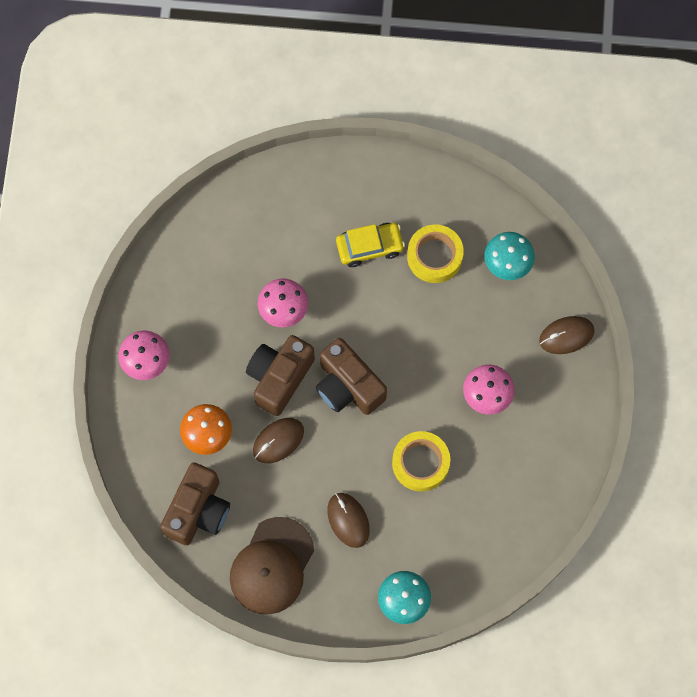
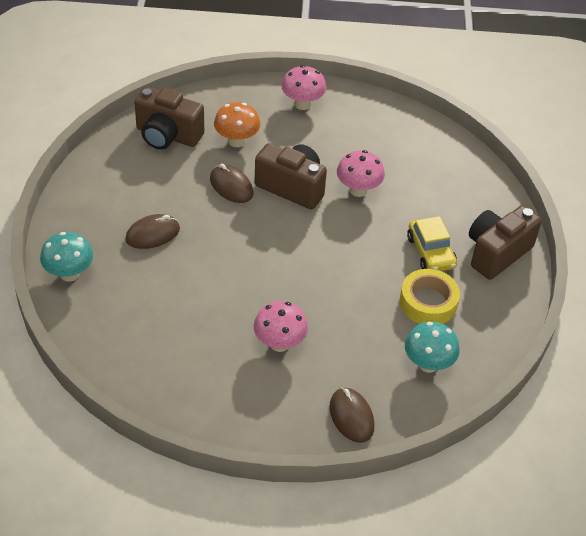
camera: 85 degrees right, 25 degrees down
(272, 566) = (113, 182): brown cap -> none
(348, 386) = (286, 235): brown camera -> brown camera (496, 253)
(420, 463) = (208, 288): yellow tape -> none

